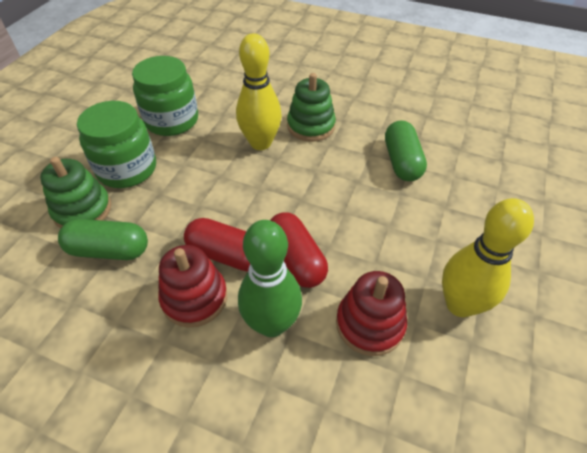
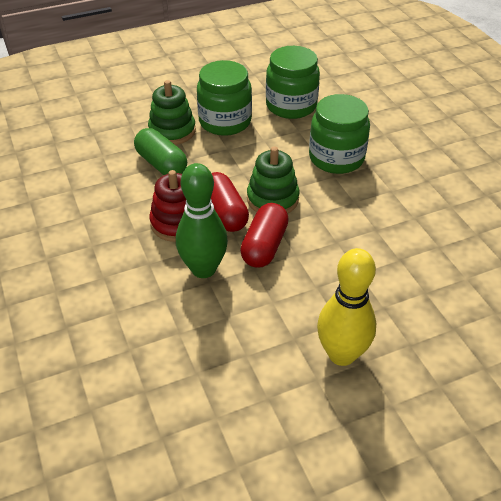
camera: 45 degrees right, 5 degrees down
(260, 143) = (336, 158): yellow bowling pin -> green jar
(311, 126) = (392, 169): green stacking toy -> green stacking toy (272, 199)
(370, 324) = (263, 315): red stacking toy -> none
(402, 162) = (434, 239): green capsule -> none

